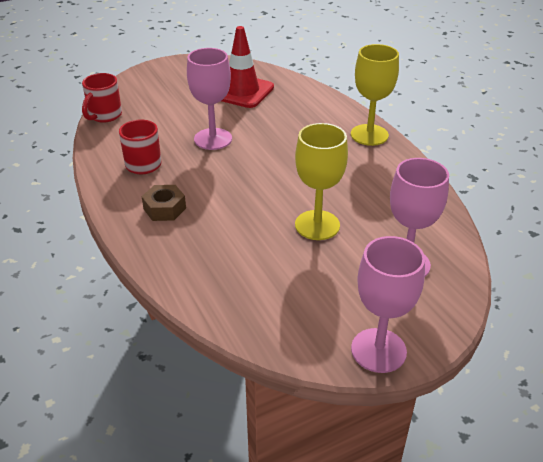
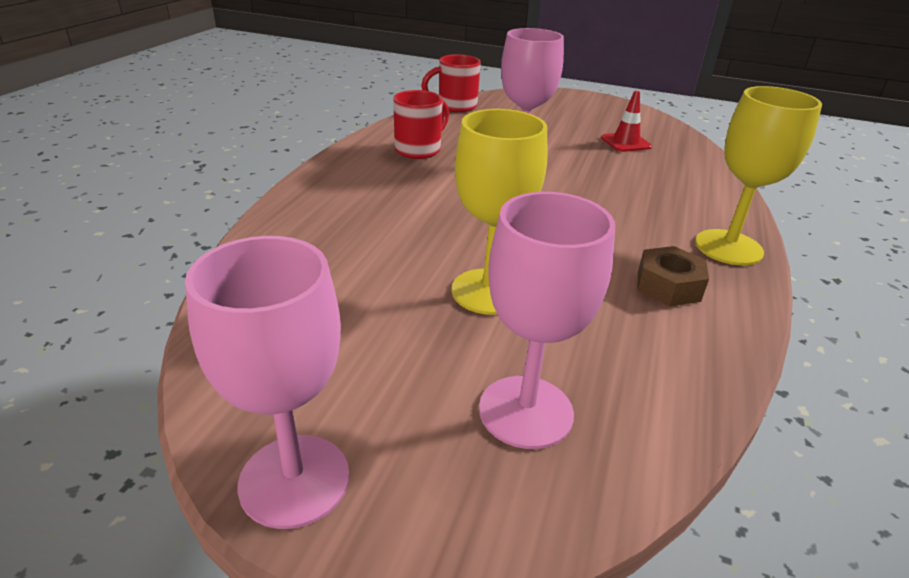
camera: 45 degrees right, 5 degrees down
(164, 208) = (368, 188): brown nut -> brown nut (668, 286)
(242, 91) = (625, 142): red traffic cone -> red traffic cone, size x0.55

